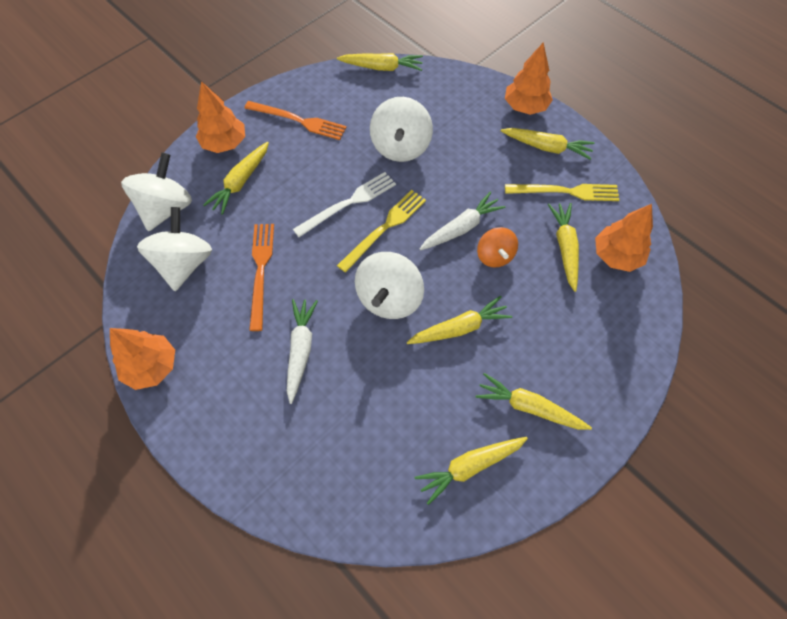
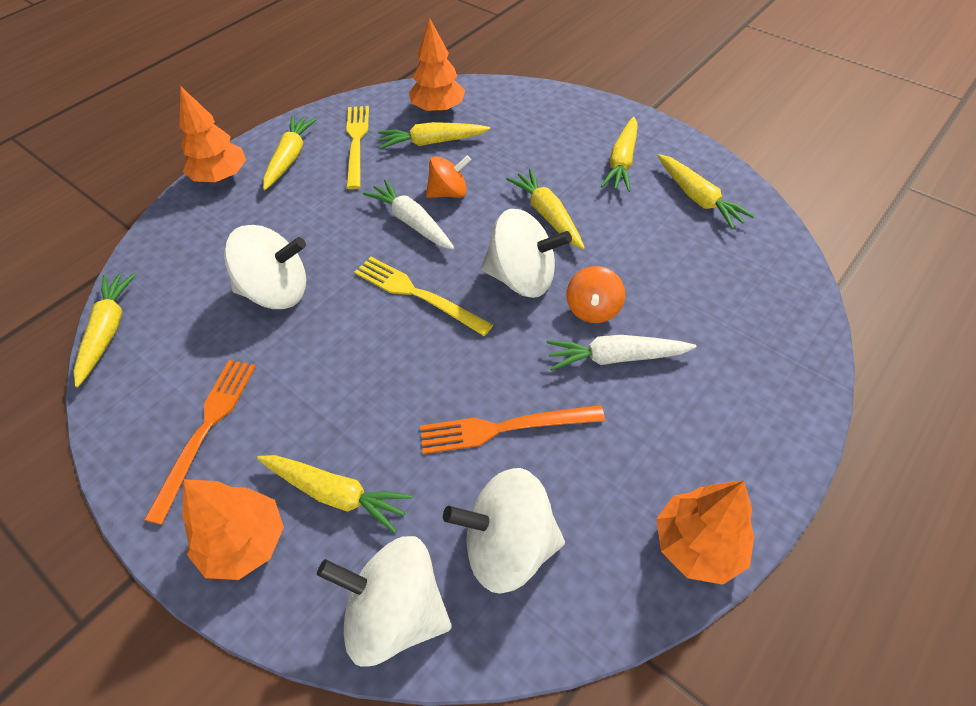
camera: 95 degrees left, 10 degrees down
(348, 203) = (377, 339): white fork -> none
(349, 343) = (593, 309): none -> orange spinning top

